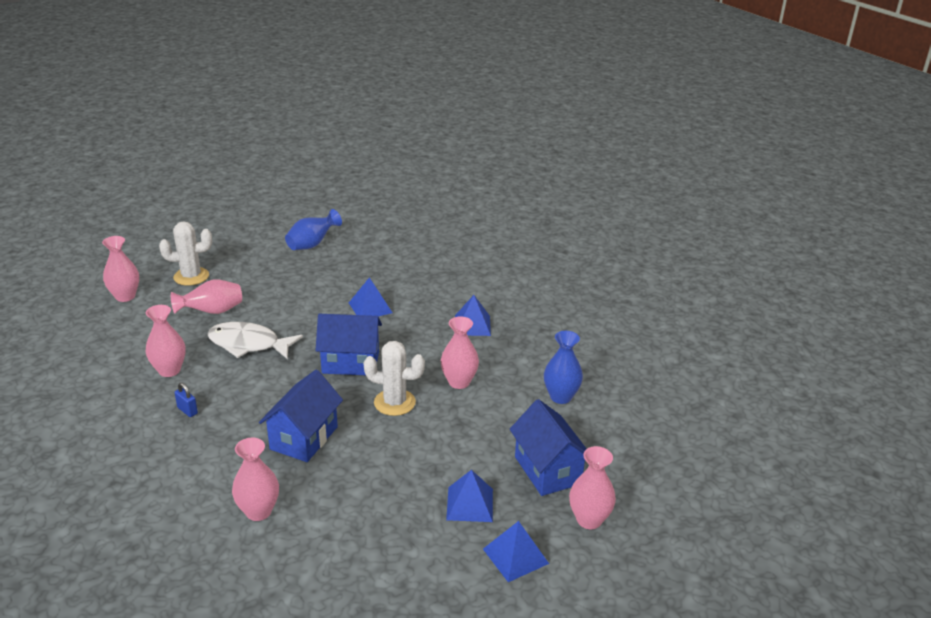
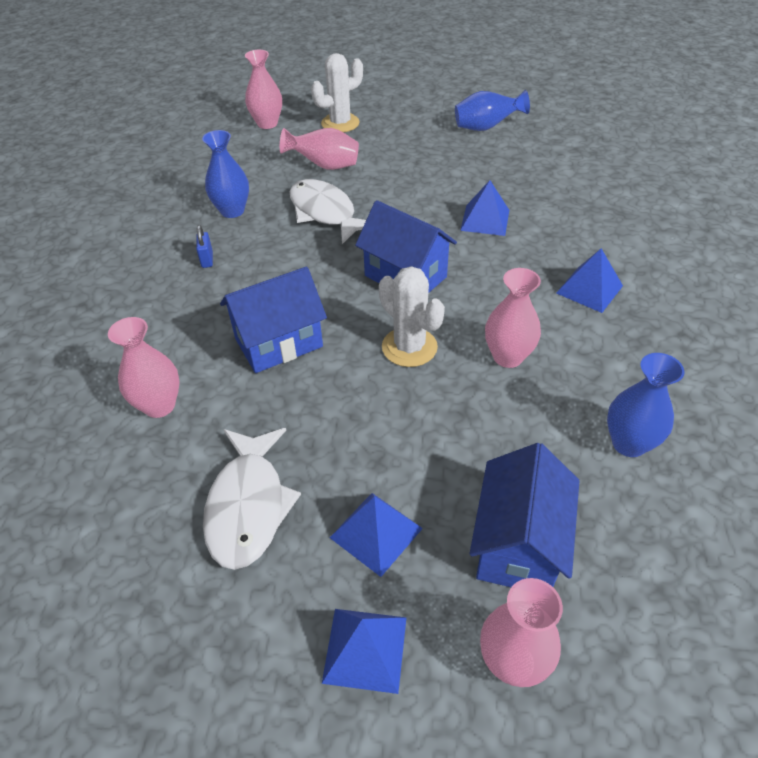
camera: 40 degrees right, 15 degrees up
(169, 370) = (232, 211): pink vase -> blue vase
(191, 276) = (340, 123): white cactus -> white cactus turned 60 degrees counterclockwise
(382, 531) = (248, 505): none -> white fish

